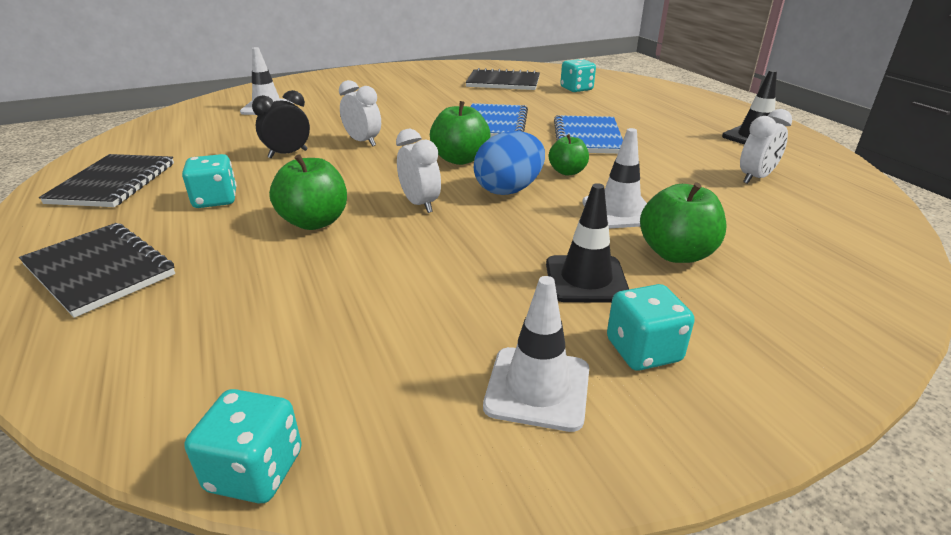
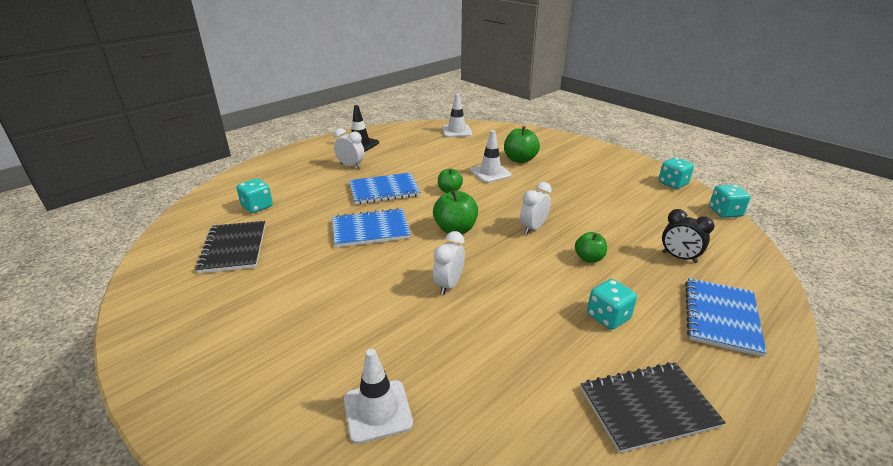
camera: 110 degrees left, 0 degrees up
(99, 270) = (721, 317): black notebook -> blue notebook
(288, 154) = (503, 319): black clock -> black clock (679, 257)
(315, 222) = (589, 258): green apple -> green apple, size x0.64
(509, 190) = (489, 204): blue egg -> none
(537, 388) = (631, 176): white traffic cone -> white traffic cone (456, 131)
(586, 279) = (559, 175): black traffic cone -> none
(643, 350) = (591, 162): turquoise dice -> turquoise dice (672, 183)
(755, 178) = (423, 145): white clock -> white clock (351, 166)

